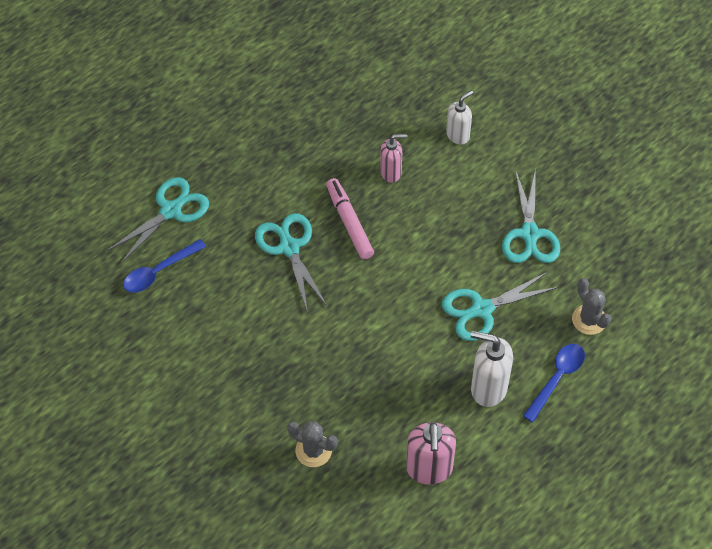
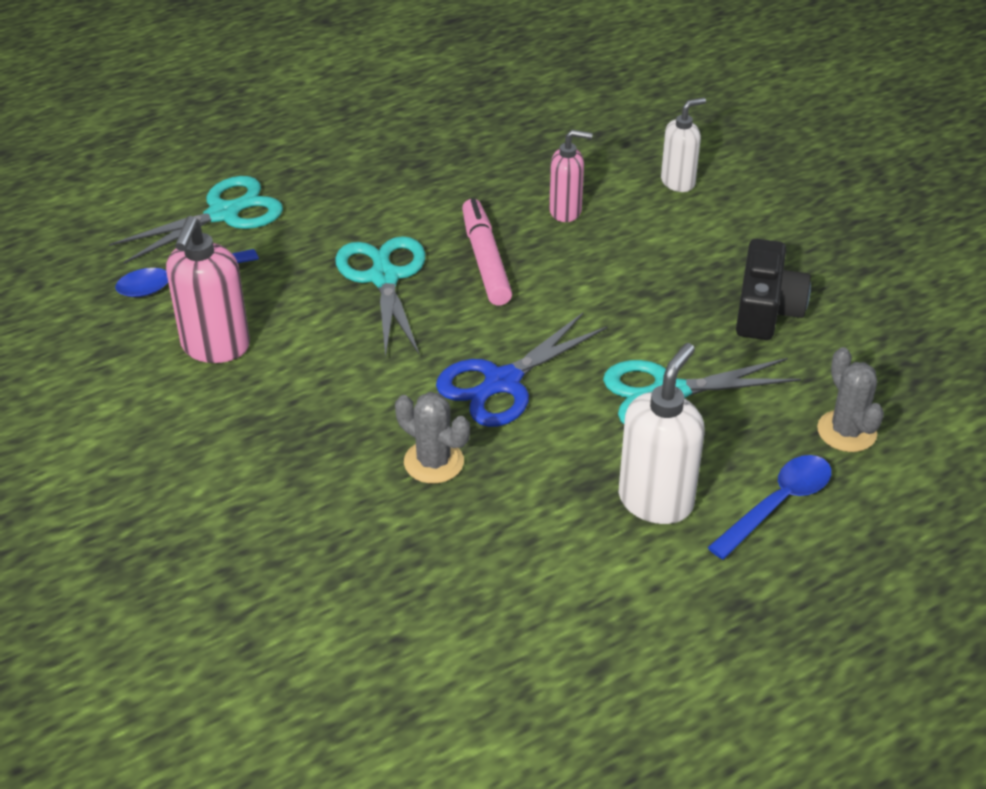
camera: 10 degrees right, 15 degrees down
(313, 450) = (335, 544): grey cactus -> grey cactus (433, 462)
(382, 318) = (502, 382): none -> blue scissors
(429, 469) = (526, 602): pink soap dispenser -> pink soap dispenser (215, 347)
(488, 388) = (656, 501): white soap dispenser -> white soap dispenser turned 90 degrees clockwise
(529, 234) = (766, 309): turquoise scissors -> black camera

